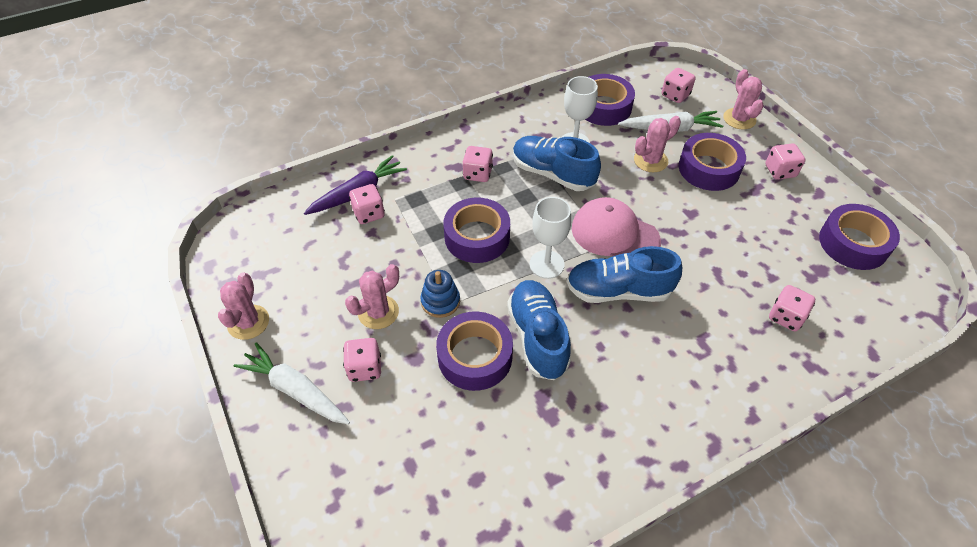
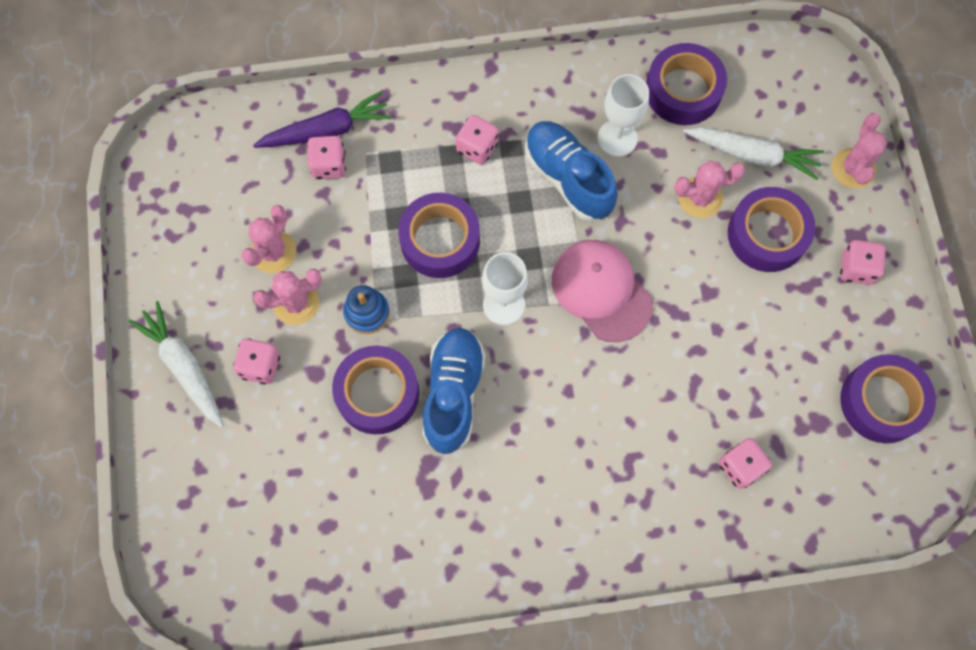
camera: 20 degrees right, 20 degrees up
(248, 322) = (158, 268): pink cactus -> pink cactus (273, 252)
(618, 291) = (568, 368): blue shoe -> none
(675, 95) = (789, 101): pink dice -> none

